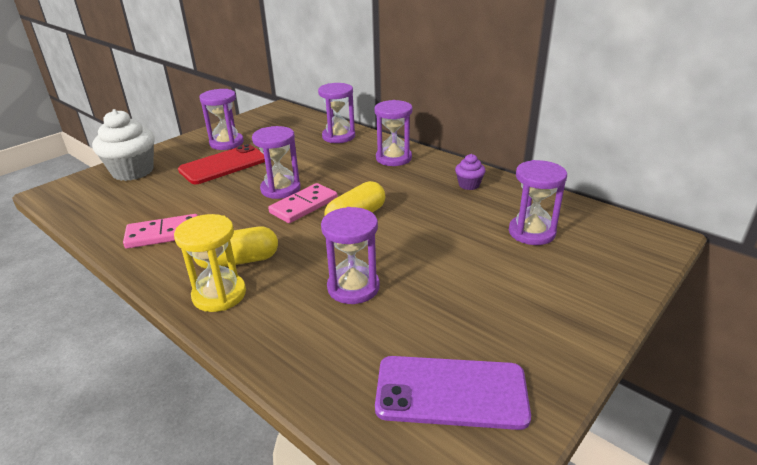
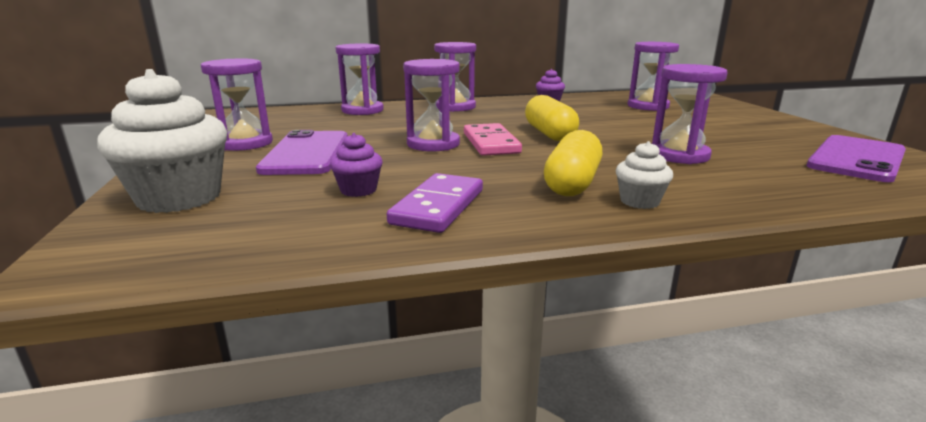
camera: 55 degrees left, 10 degrees down
(163, 234) = (438, 207): pink domino -> purple domino
(173, 204) = (358, 190): none -> purple cupcake
(219, 295) = (639, 201): yellow hourglass -> white cupcake
(224, 165) = (307, 153): red phone -> purple phone

